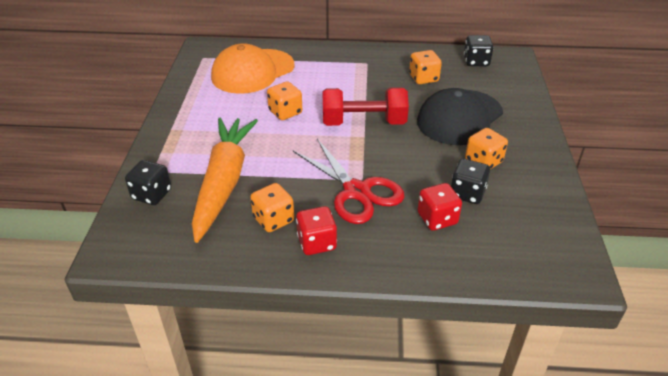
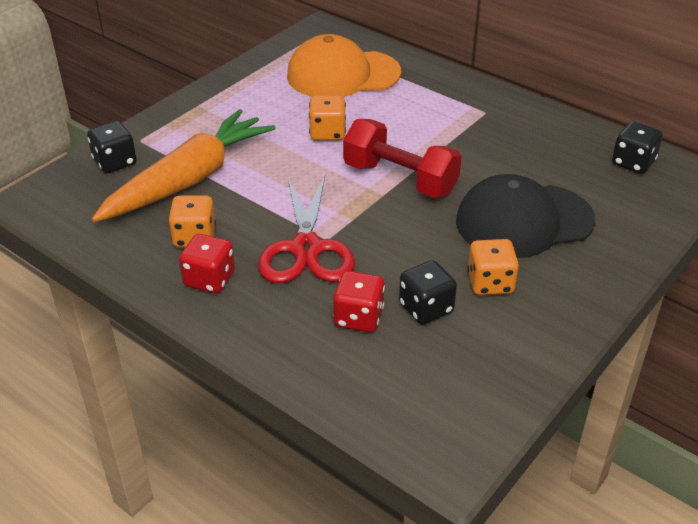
camera: 35 degrees right, 0 degrees up
(423, 78) = (535, 157): orange dice -> none

